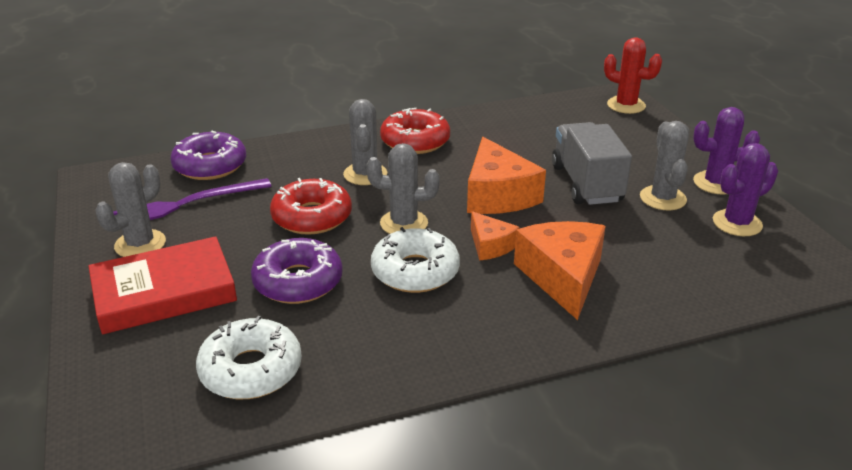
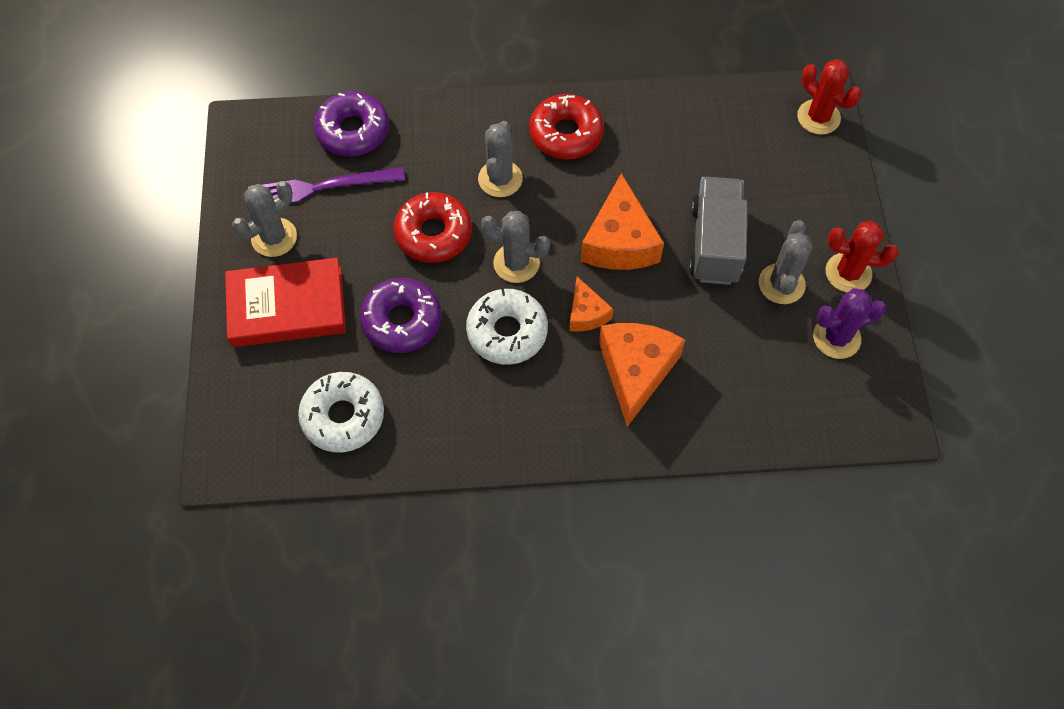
camera: 15 degrees right, 30 degrees up
(716, 183) = (848, 273): purple cactus -> red cactus

